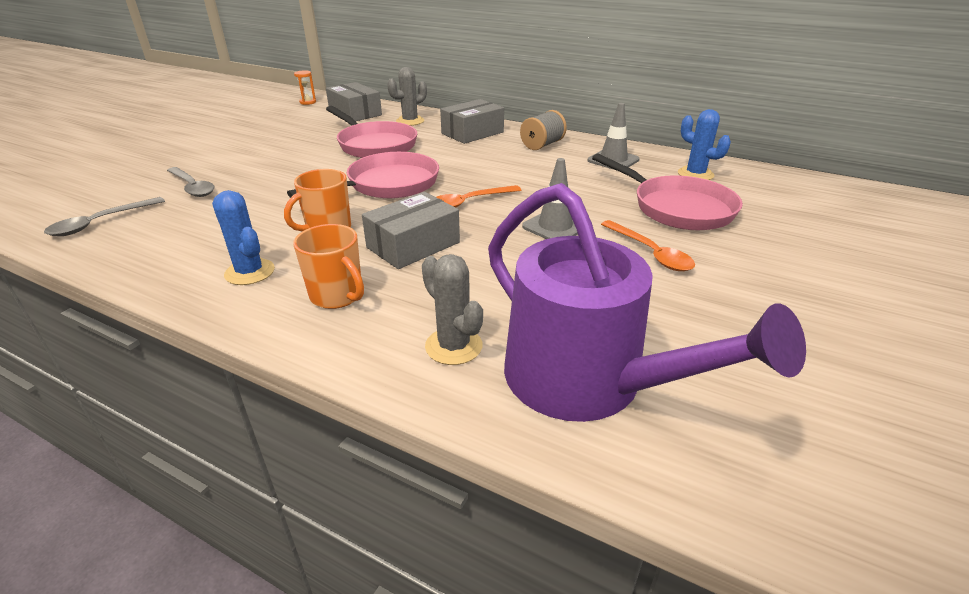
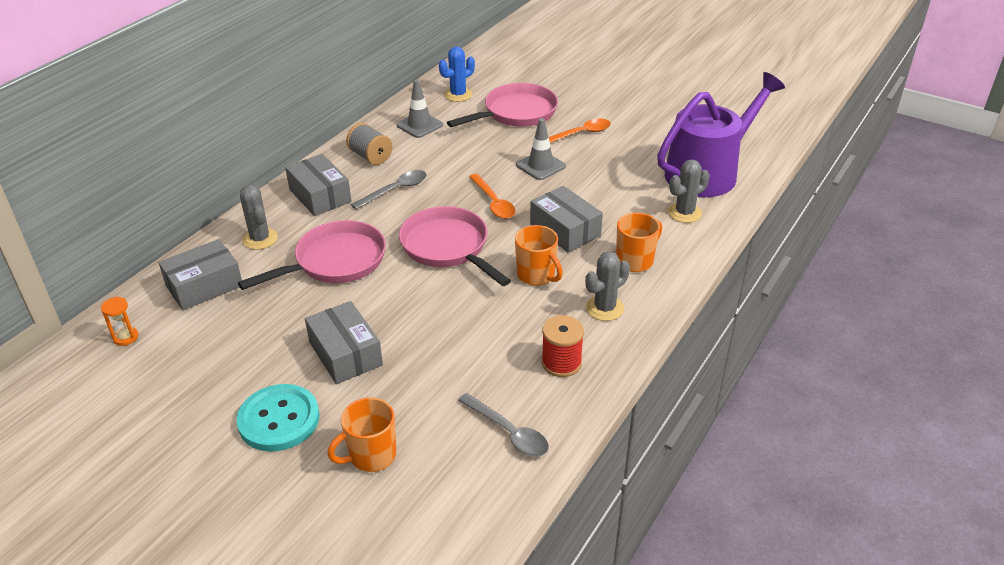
camera: 85 degrees left, 5 degrees up
(128, 173) = (371, 456): none -> orange mug
(174, 246) = (561, 363): none -> red spool
(192, 187) = (427, 384): grey spoon -> grey spoon (395, 190)
(195, 144) = (279, 419): none -> turquoise button
(250, 272) = (604, 308): blue cactus -> grey cactus
(253, 157) = (345, 353): none -> grey box

